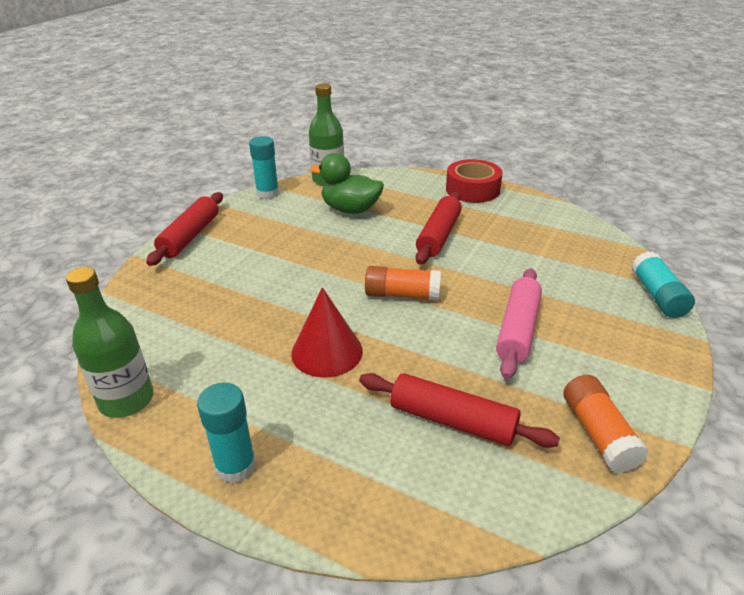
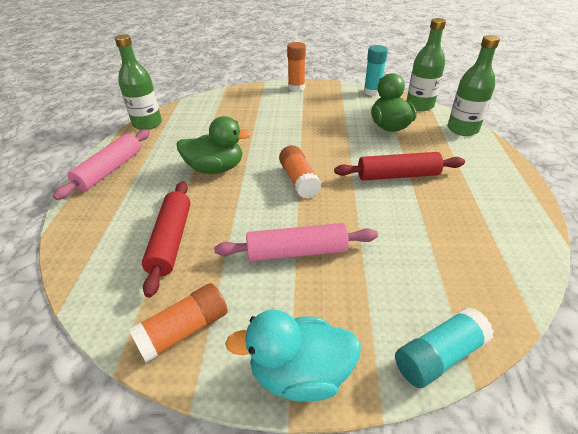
camera: 65 degrees right, 5 degrees up
(190, 236) = (296, 87): red rolling pin -> orange glue stick
(235, 466) = (110, 170): turquoise glue stick -> pink rolling pin
(327, 352) = (215, 168): red cone -> green duck
(393, 177) = (462, 129): none -> green bottle
(472, 189) = (501, 174): red tape -> none
(662, 369) = (300, 373): none -> turquoise duck

